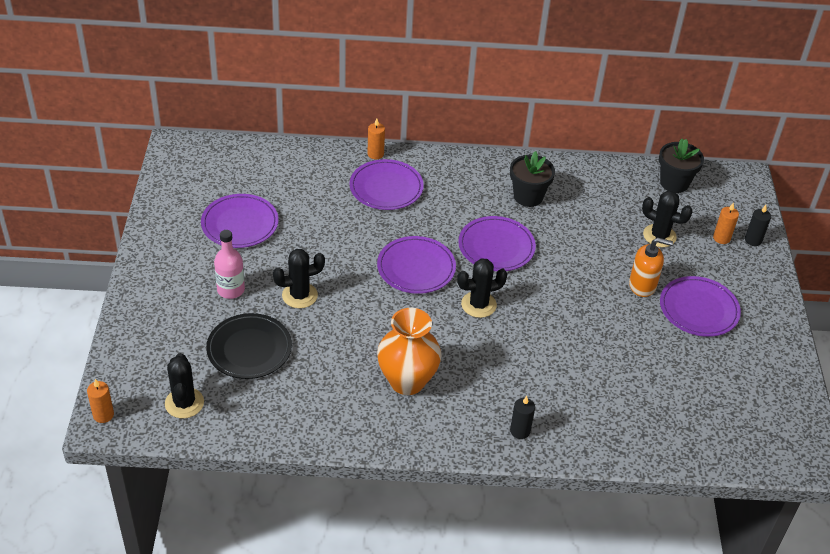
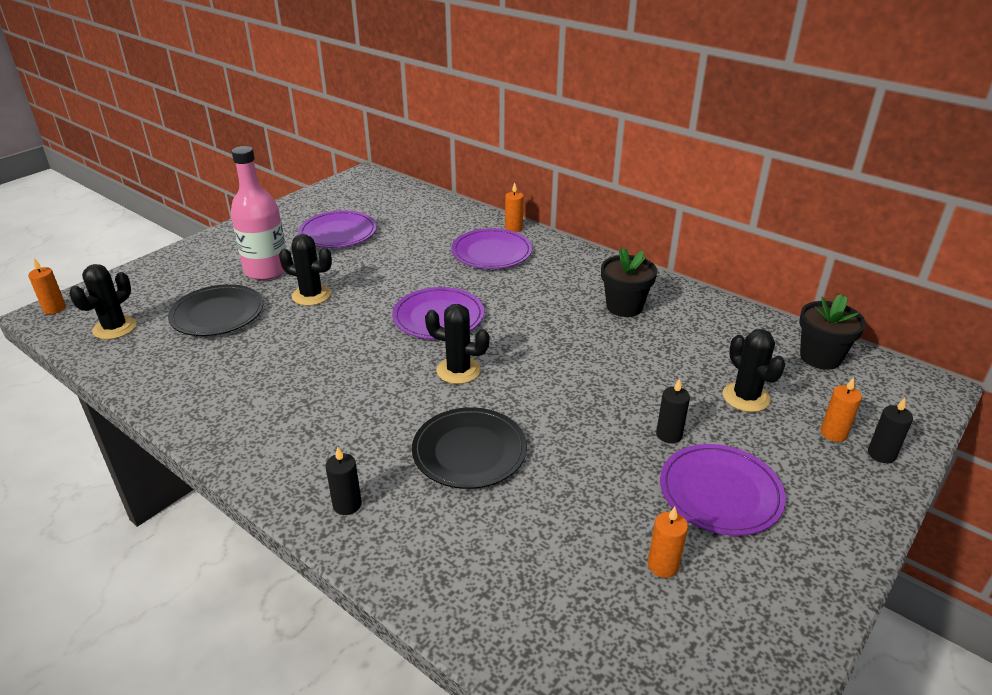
camera: 40 degrees right, 10 degrees down
(231, 290) = (266, 270): pink bottle -> pink bottle, size x1.55
(407, 381) = (303, 400): orange vase -> none
(496, 247) = (539, 332): purple plate -> none
(548, 358) = (469, 451): none -> black plate
(642, 285) = (669, 435): orange soap dispenser -> black candle
(708, 368) = (663, 565): none -> orange candle

